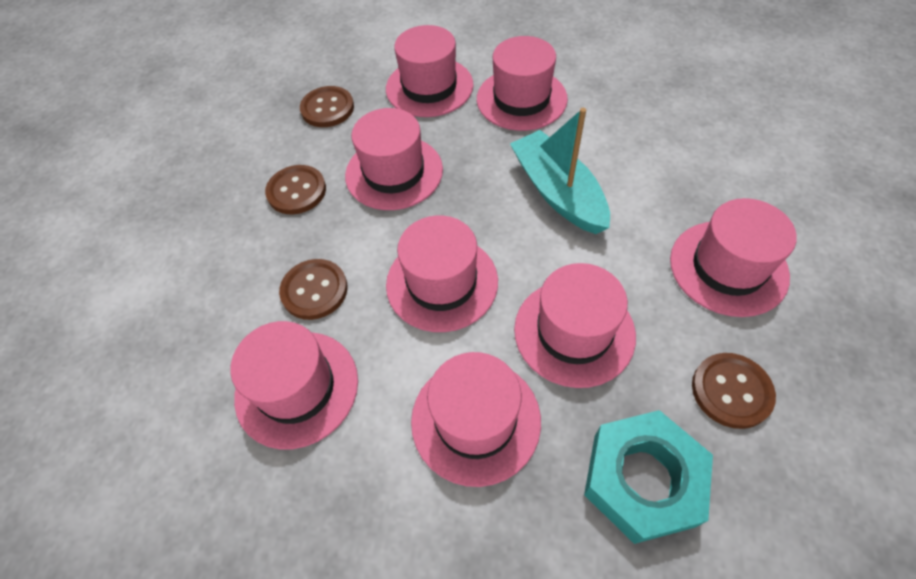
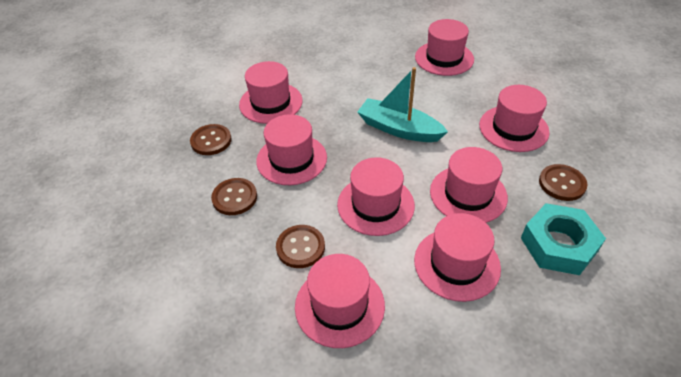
camera: 35 degrees left, 10 degrees down
(521, 99) = (335, 88): pink hat -> pink hat (444, 58)

